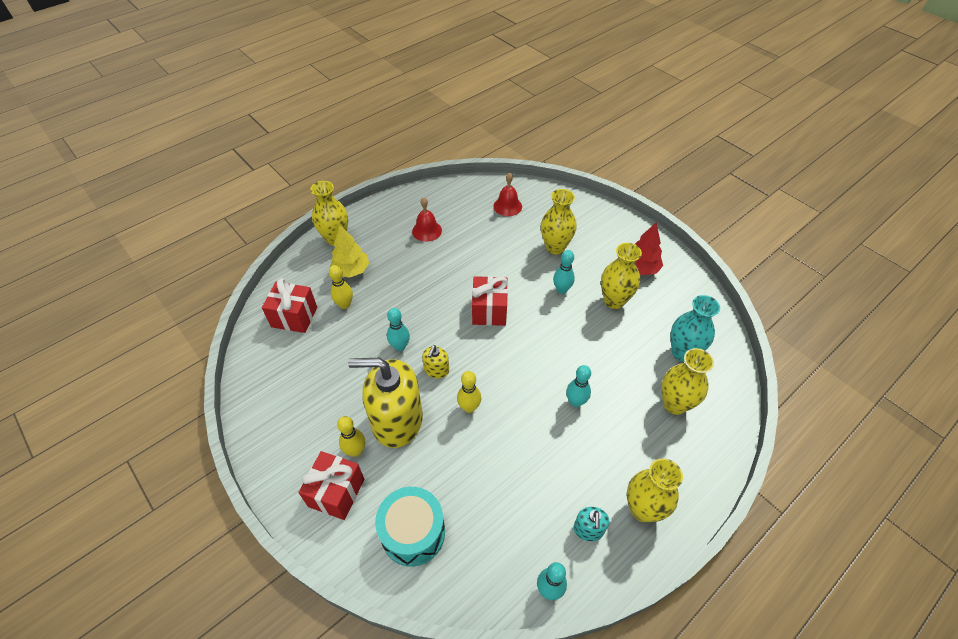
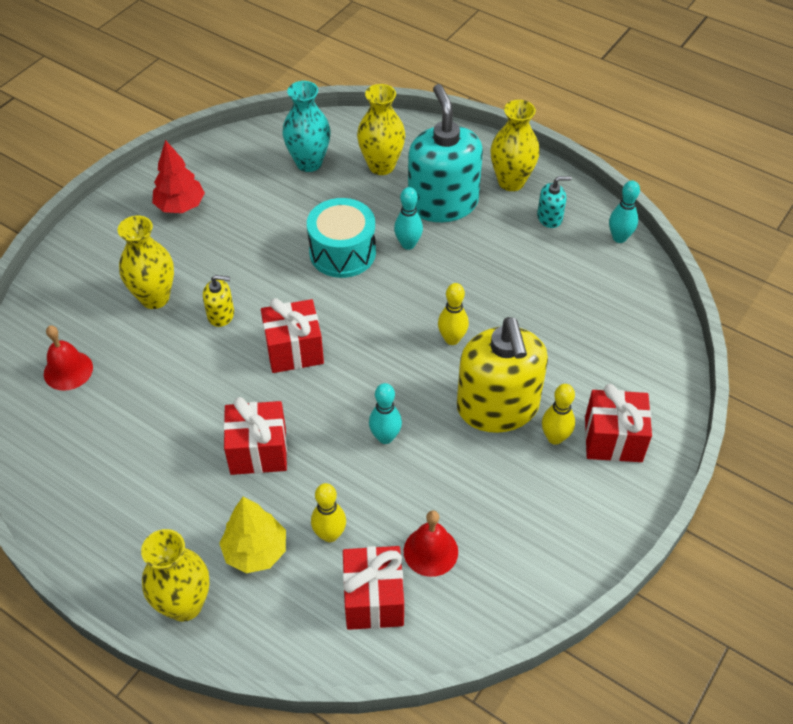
camera: 105 degrees left, 0 degrees up
(413, 533) = (621, 354): turquoise drum -> turquoise drum (342, 252)
(417, 281) = (258, 451): none -> red gift
(427, 230) = (142, 468): red bell -> red bell (430, 551)
(436, 370) = (410, 385): yellow soap dispenser -> yellow soap dispenser (221, 315)
(561, 290) = (237, 279): turquoise bowling pin -> none
(614, 301) = (244, 226): yellow vase -> none
(621, 440) = (443, 203): none -> turquoise soap dispenser

